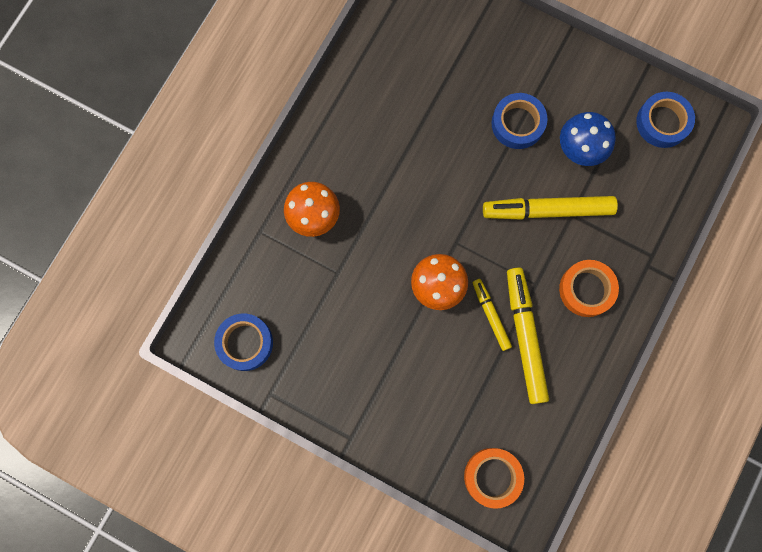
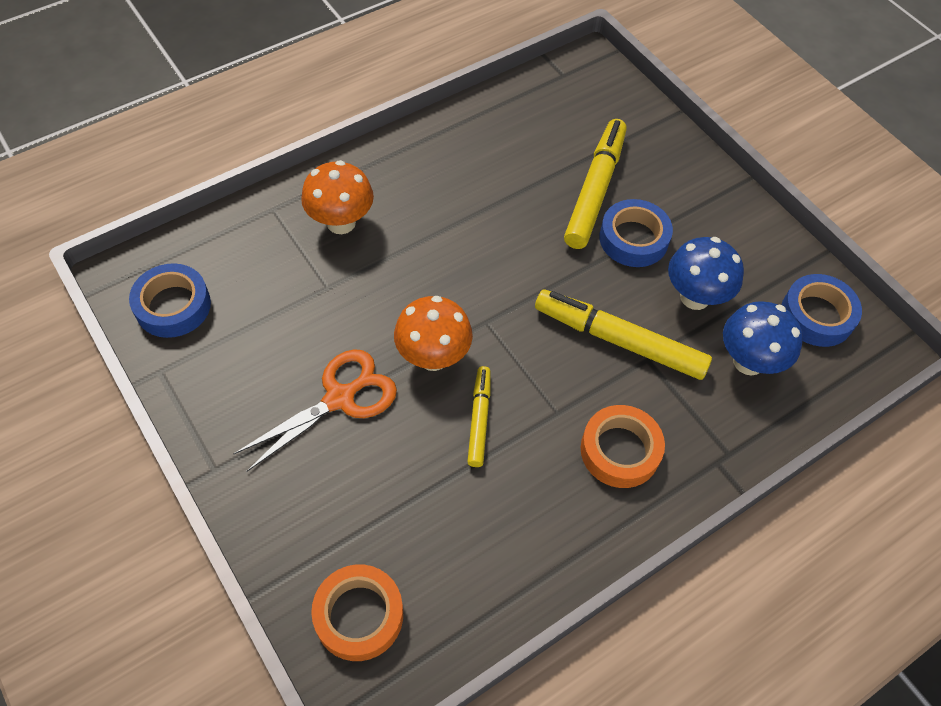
camera: 25 degrees right, 20 degrees down
(396, 348) = (340, 398): none -> orange scissors
(524, 336) = (507, 465): yellow marker -> yellow marker (594, 190)
(635, 182) = (748, 361): none -> blue mushroom

